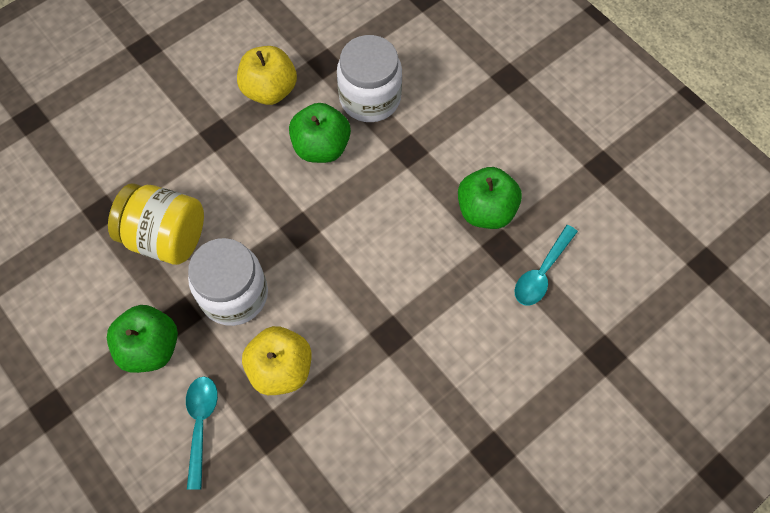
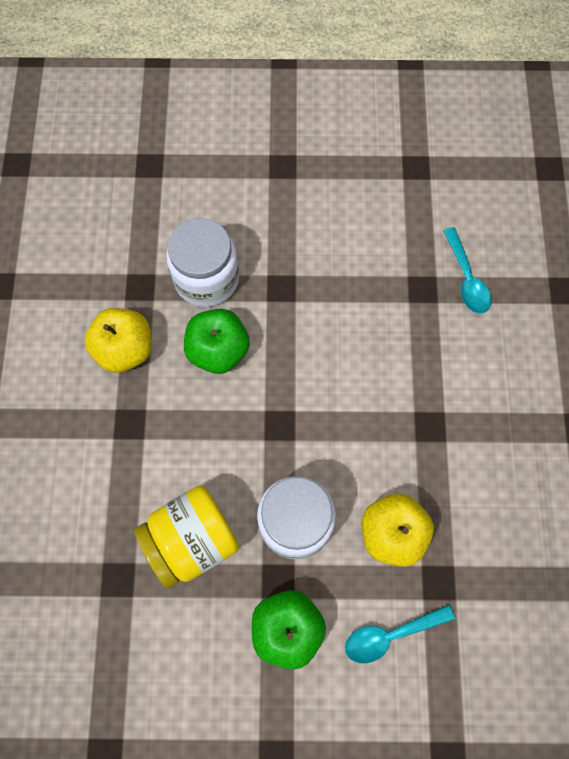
camera: 50 degrees left, 5 degrees up
(200, 424) = (390, 635): turquoise spoon -> turquoise spoon turned 60 degrees counterclockwise
(486, 210) = (382, 275): green apple -> none

